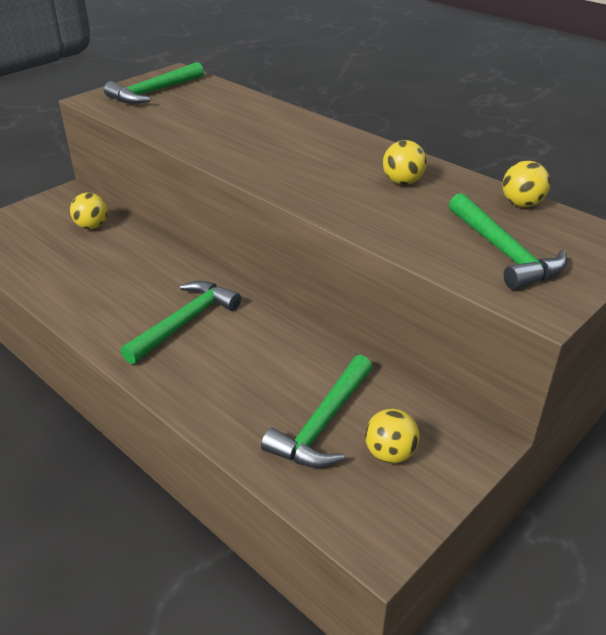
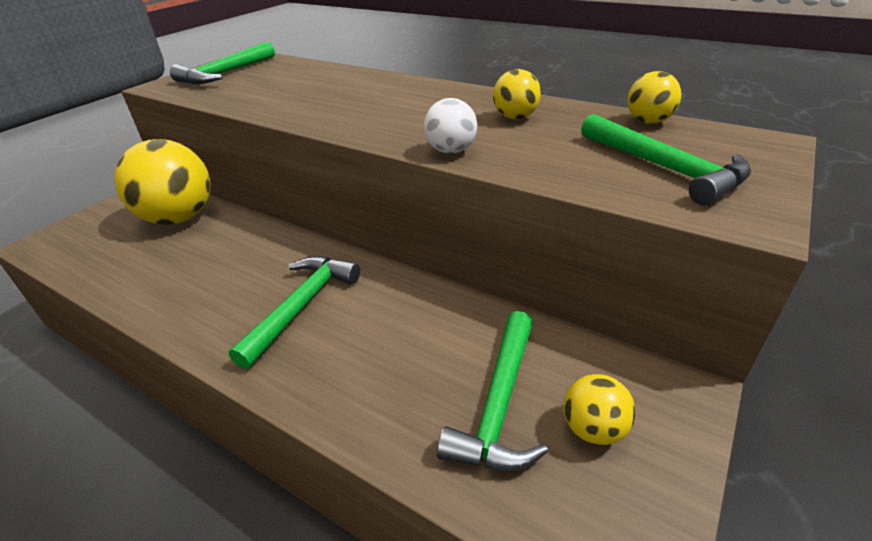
camera: 10 degrees left, 0 degrees up
(92, 226) = (179, 218): yellow ball -> yellow ball, size x2.08
(330, 208) = (451, 151): none -> white ball

